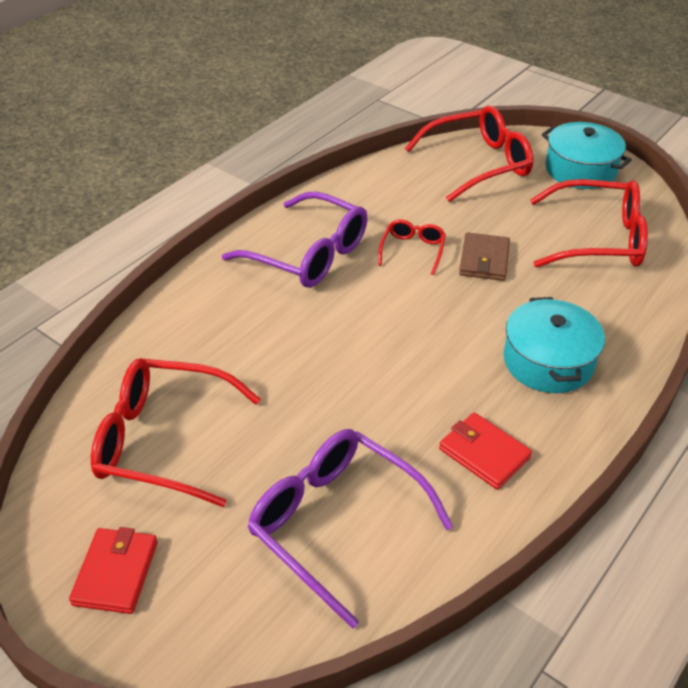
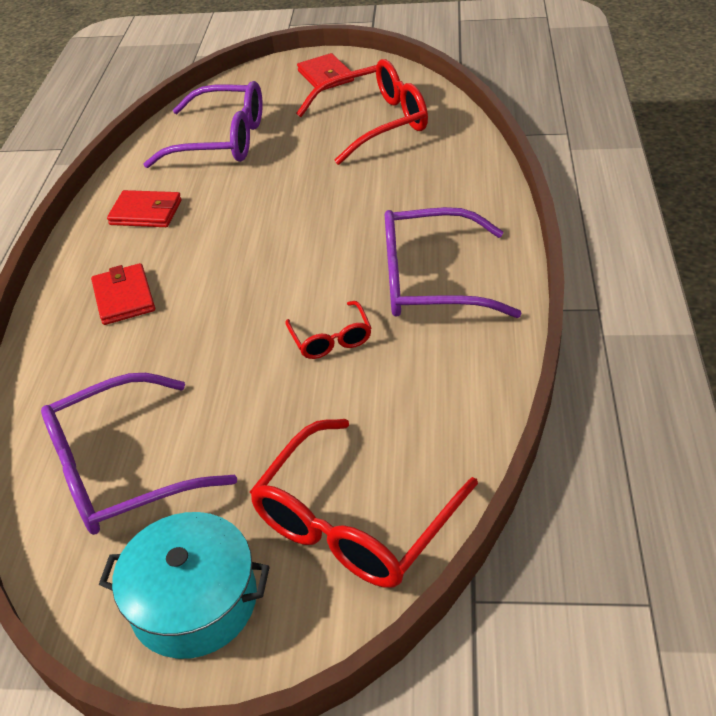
camera: 150 degrees right, 0 degrees up
(484, 260) = (245, 368): brown wallet -> none
(548, 361) = (124, 297): turquoise pot -> red wallet
(598, 239) = (121, 470): red glasses -> purple glasses

